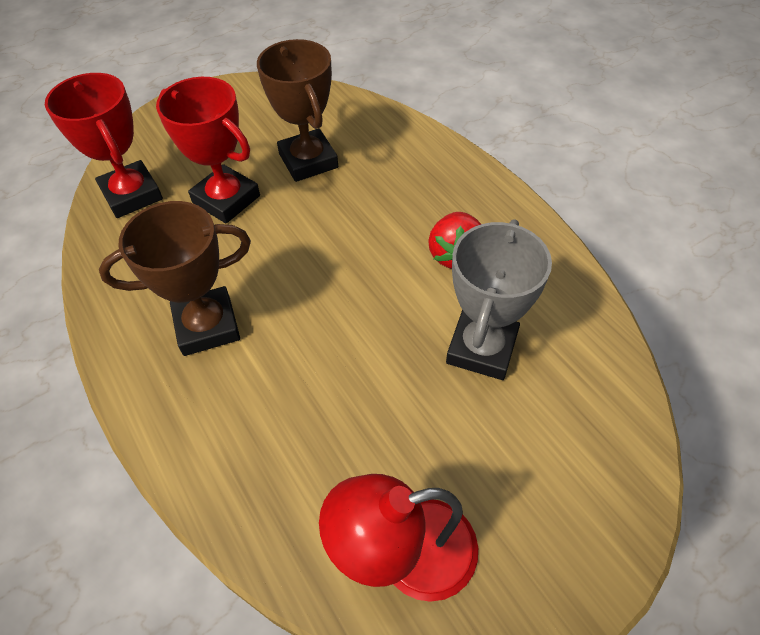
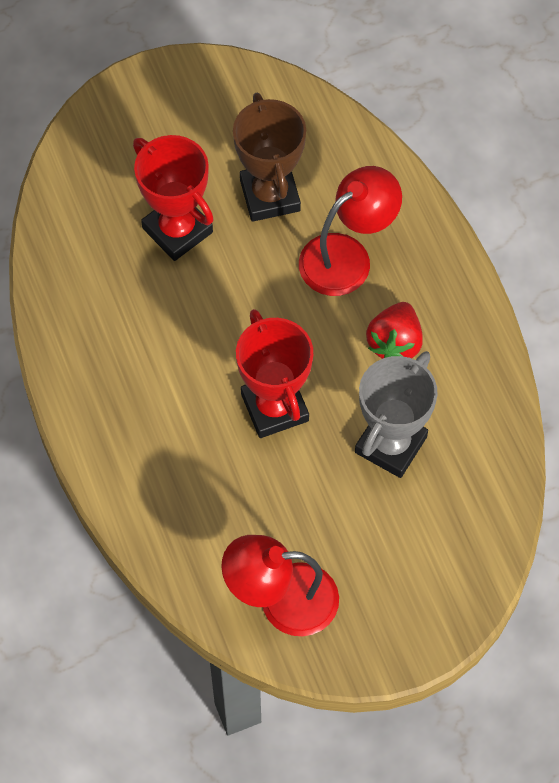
camera: 10 degrees right, 10 degrees up
(132, 194) = (81, 205): red trophy -> red trophy (275, 407)
(207, 326) = (146, 373): brown trophy -> none
(390, 193) = (347, 256): none -> red lamp

